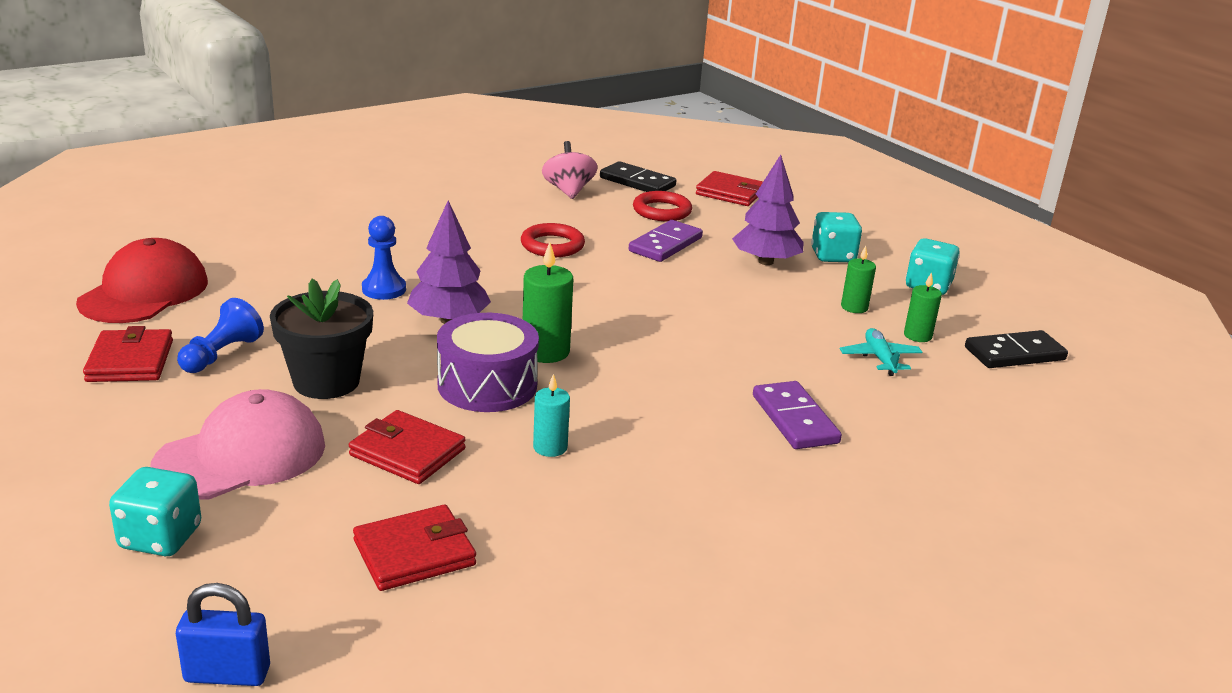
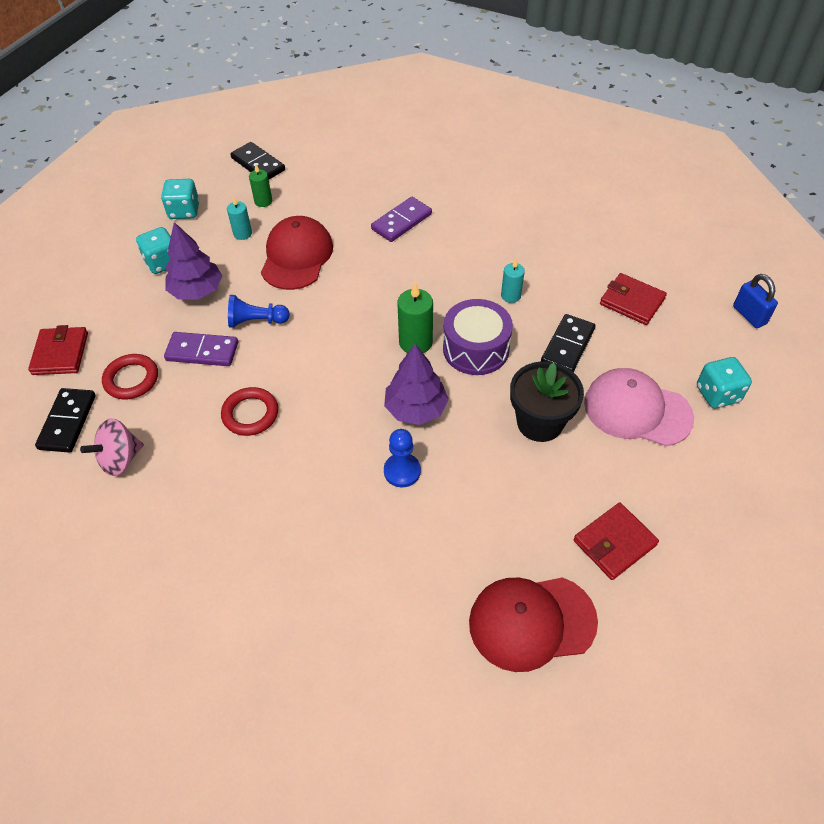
camera: 115 degrees left, 25 degrees up
(221, 354) = (561, 498): blue pawn -> blue pawn (256, 321)
(407, 452) = (567, 346): red wallet -> black domino
(778, 327) = (296, 256): none -> red cap
(854, 307) = (242, 233): green candle -> turquoise candle
(880, 358) = (305, 209): turquoise plane -> none

